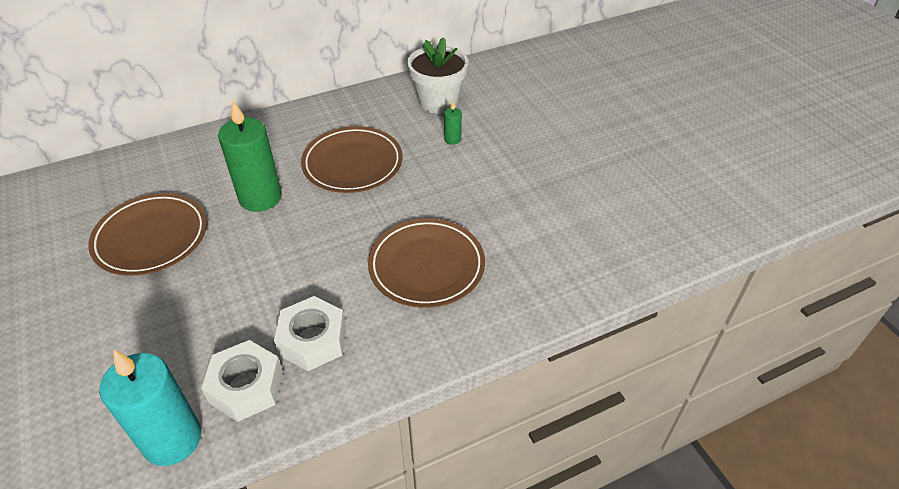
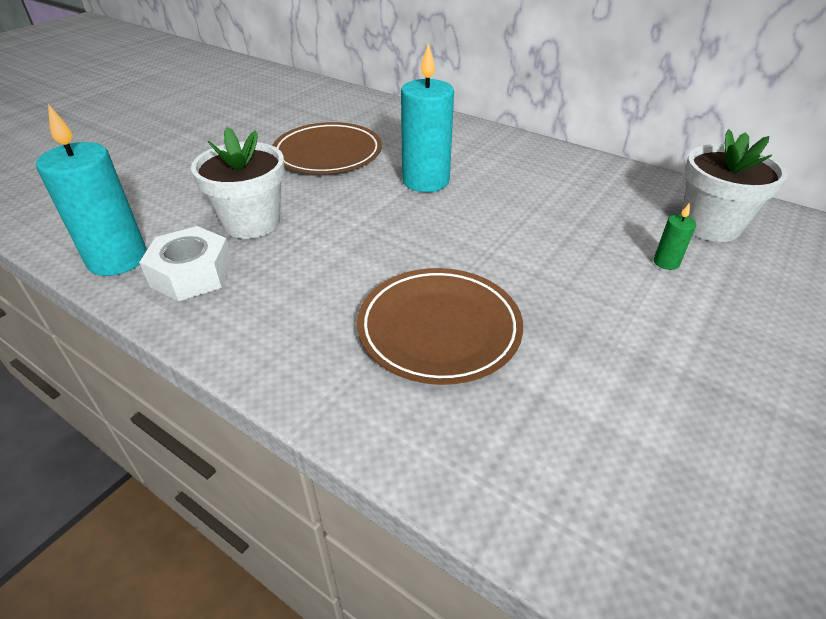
camera: 60 degrees right, 5 degrees down
(209, 326) = (252, 222): none -> white flower pot
(260, 197) = (425, 181): green candle -> turquoise candle
(313, 340) = (272, 290): white nut -> none
(352, 164) = (532, 211): brown plate -> none

